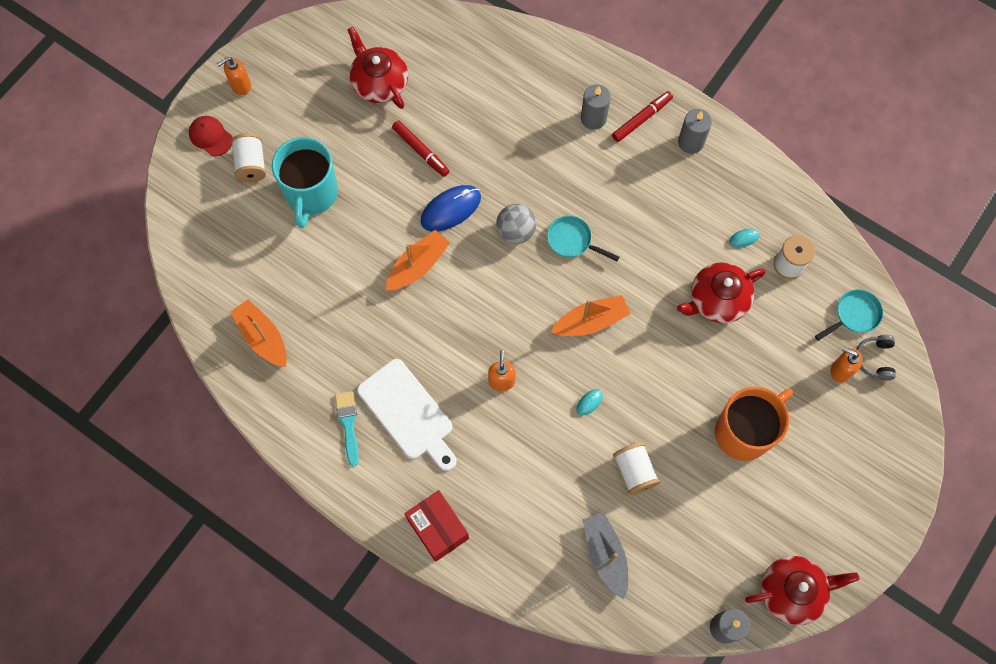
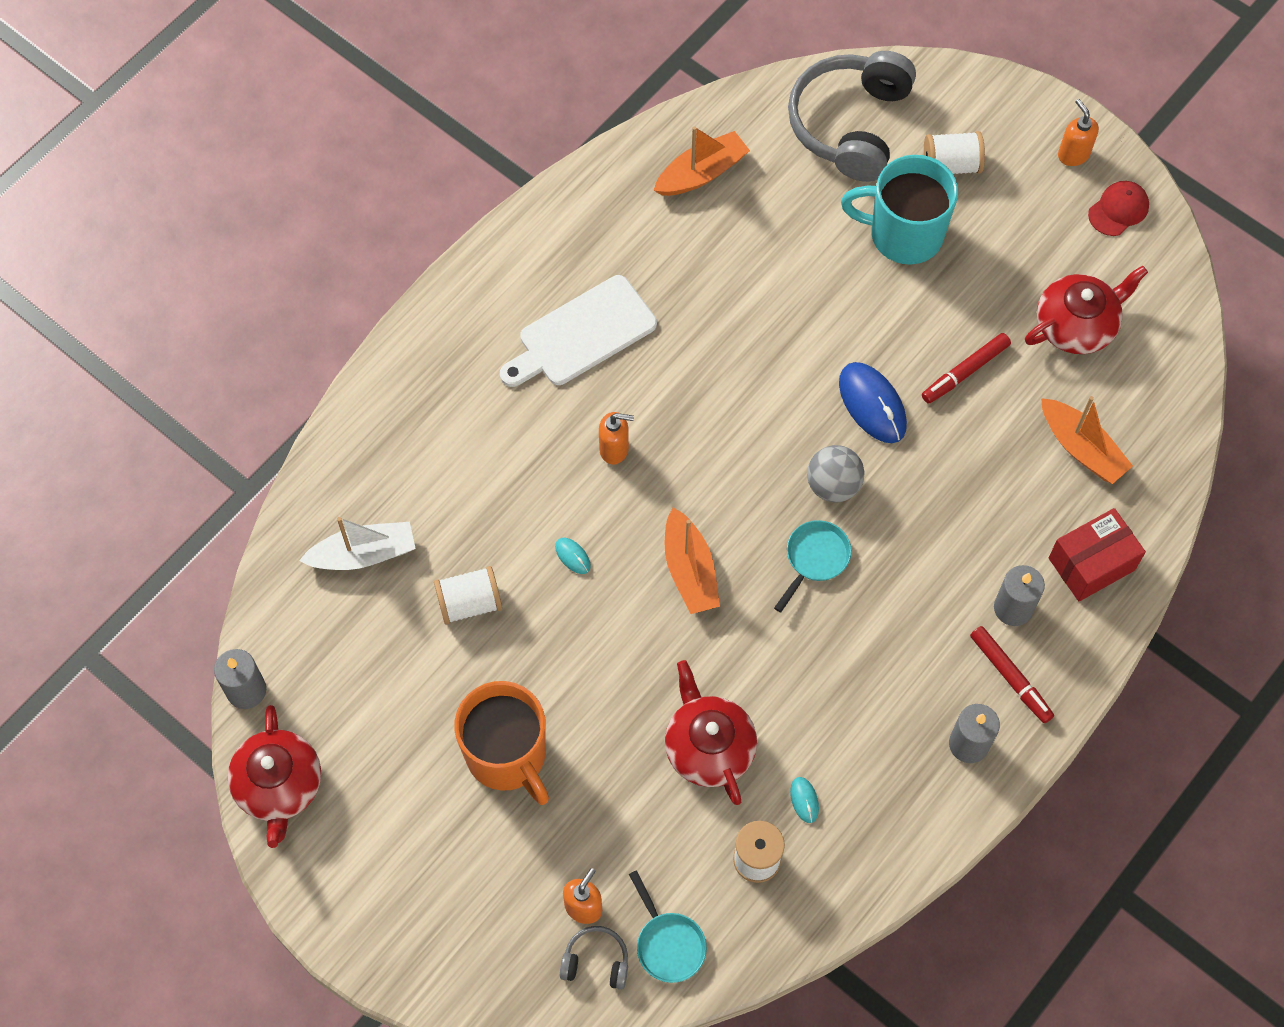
camera: 95 degrees right, 5 degrees down
(211, 136) = (995, 118): red cap -> red cap (1118, 209)
(217, 234) = (850, 124): none -> grey headphones
(348, 424) = (575, 265): turquoise brush -> none
(418, 265) = (789, 358): orange boat -> orange boat (1081, 448)
(438, 528) = (426, 359): red box -> red box (1091, 564)
(605, 555) = (363, 554): grey boat -> white boat

